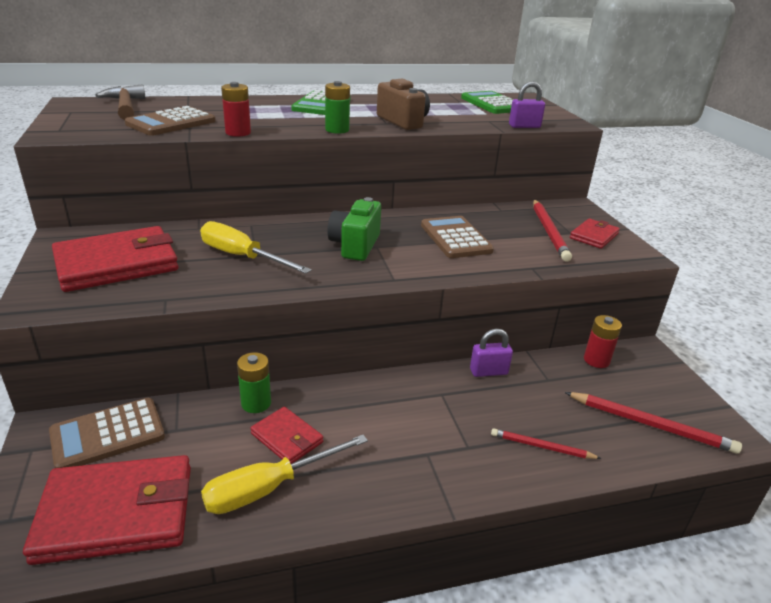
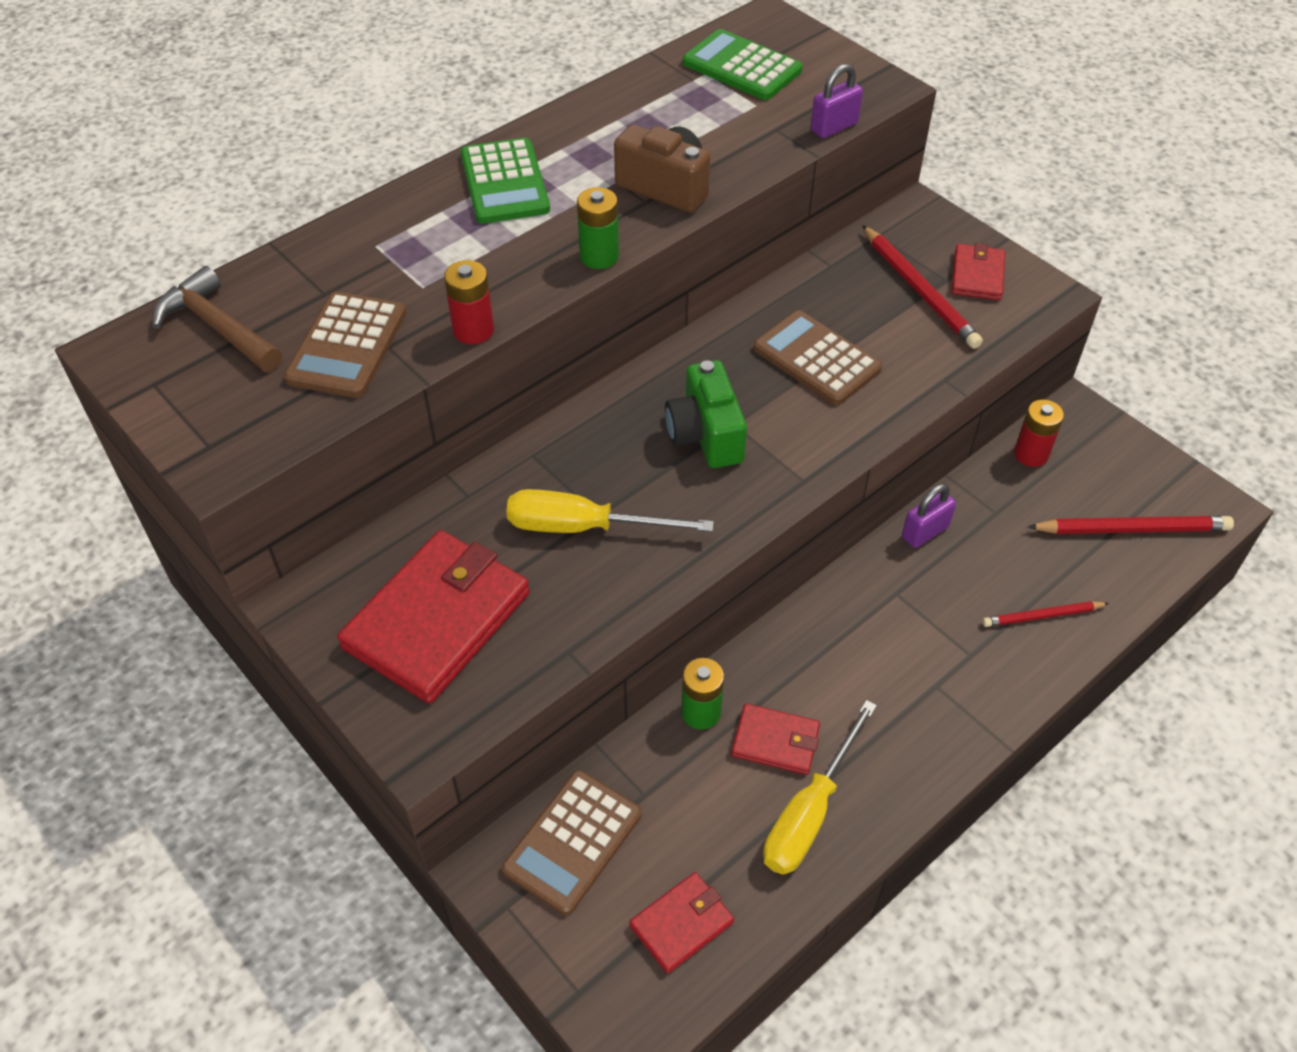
camera: 25 degrees left, 20 degrees up
(117, 513) = (681, 924): red wallet -> red wallet, size x0.52

